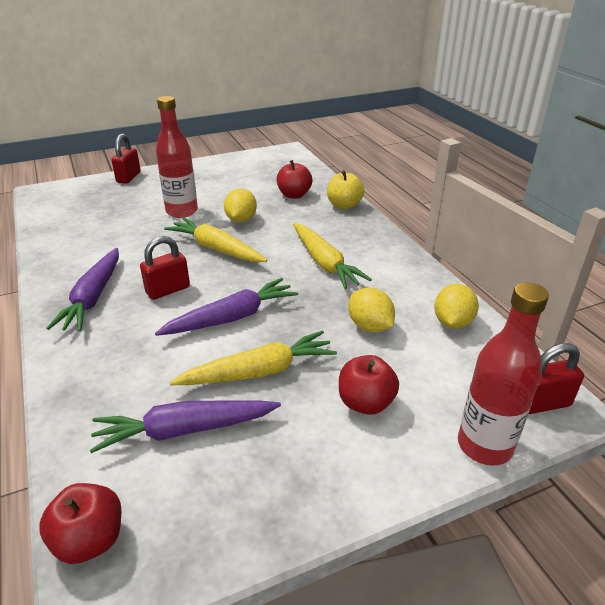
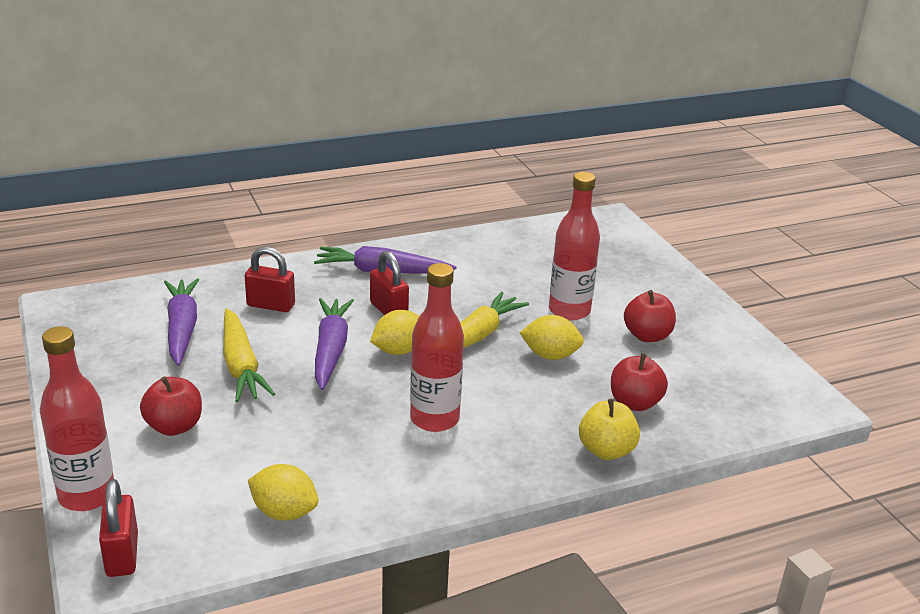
camera: 90 degrees right, 5 degrees down
(90, 540) = (99, 298): red apple -> red apple (647, 336)
(129, 177) = (663, 268): red padlock -> red padlock (271, 305)
(232, 318) = (331, 350): purple carrot -> purple carrot turned 150 degrees counterclockwise
(324, 263) = (434, 419): yellow carrot -> red bottle
(370, 326) = (293, 443): yellow lemon -> yellow lemon (399, 350)

